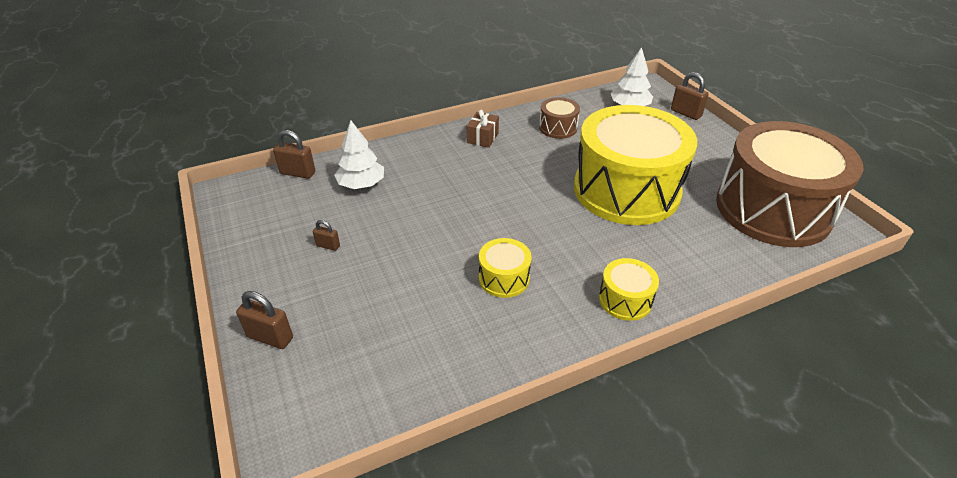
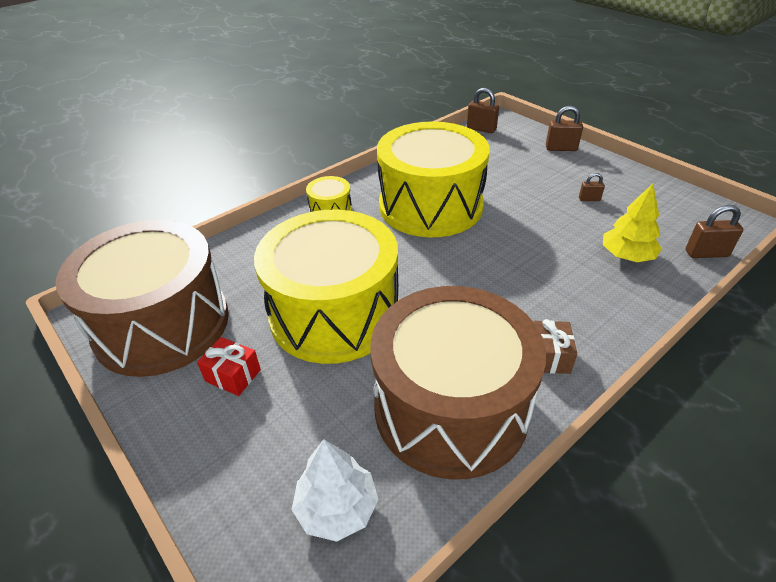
camera: 165 degrees right, 0 degrees up
(361, 184) = (627, 256): white tree -> yellow tree
(504, 278) = (430, 205): yellow drum -> yellow drum, size x2.43
(558, 128) = (451, 408): brown drum -> brown drum, size x2.43
(685, 113) = (227, 515): brown padlock -> brown padlock (481, 129)
(700, 166) = (233, 375): none -> red gift

